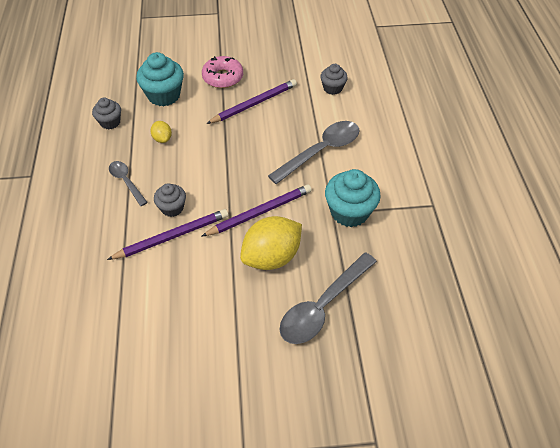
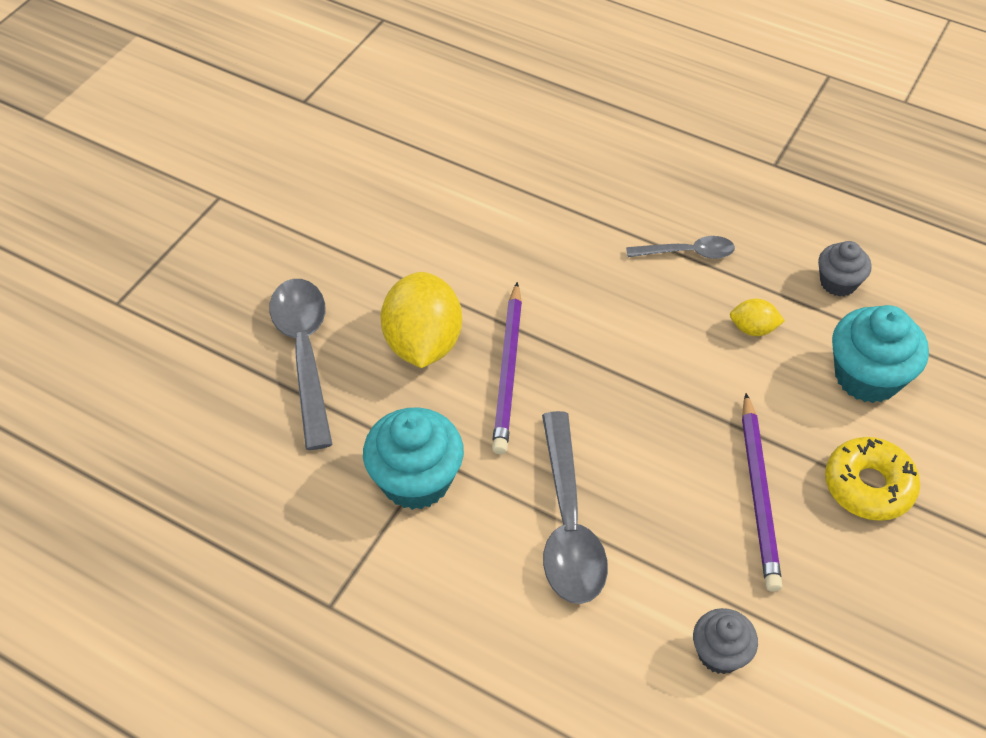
camera: 125 degrees right, 0 degrees up
(172, 208) = (597, 280): grey cupcake -> none
(172, 236) = (546, 259): purple pencil -> none
(223, 77) = (868, 486): pink donut -> yellow donut

